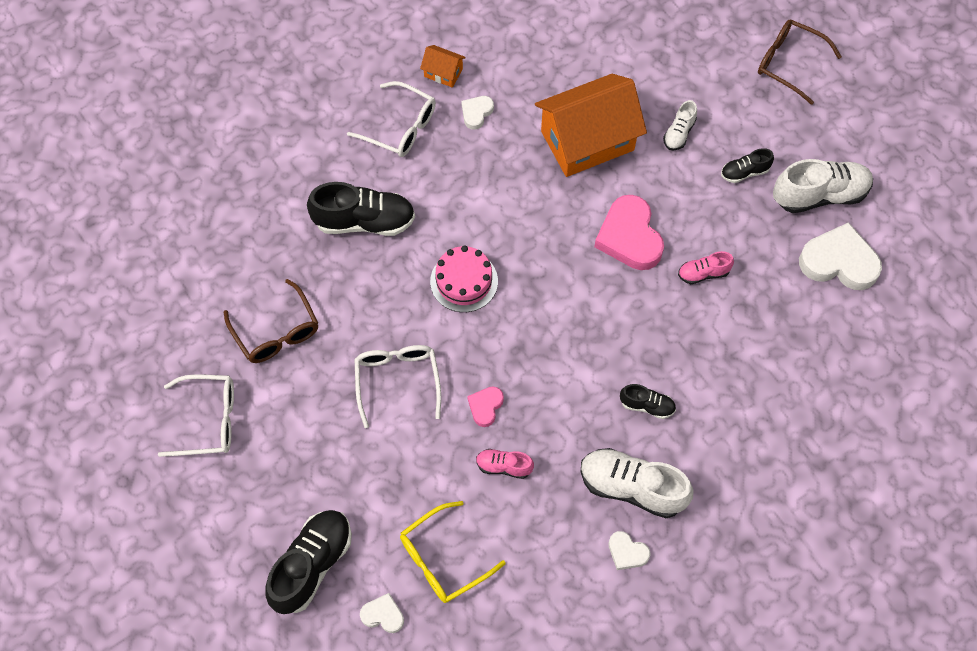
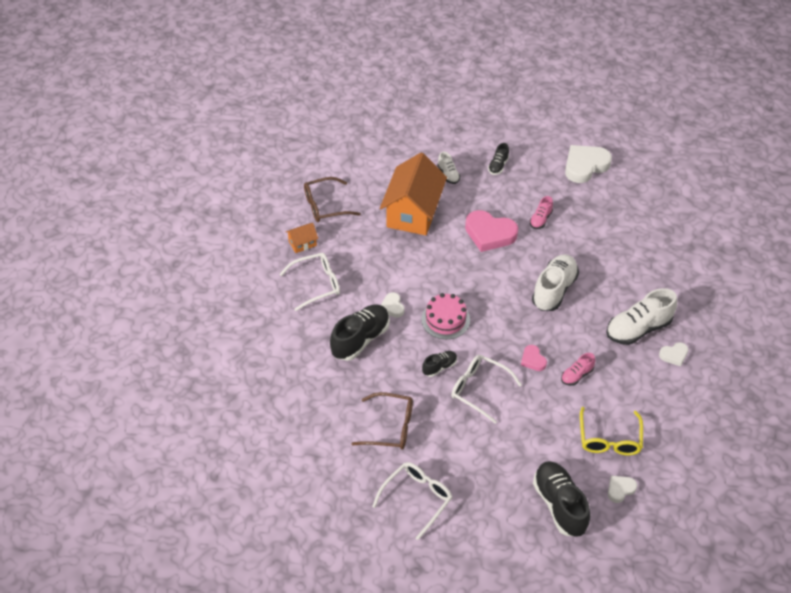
camera: 50 degrees left, 15 degrees down
(476, 113) = (345, 246): white heart -> white heart (392, 307)
(647, 406) = (596, 292): black shoe -> black shoe (439, 367)
(789, 63) = (453, 109): brown glasses -> brown glasses (325, 206)
(819, 195) = (540, 148): white shoe -> white shoe (554, 290)

